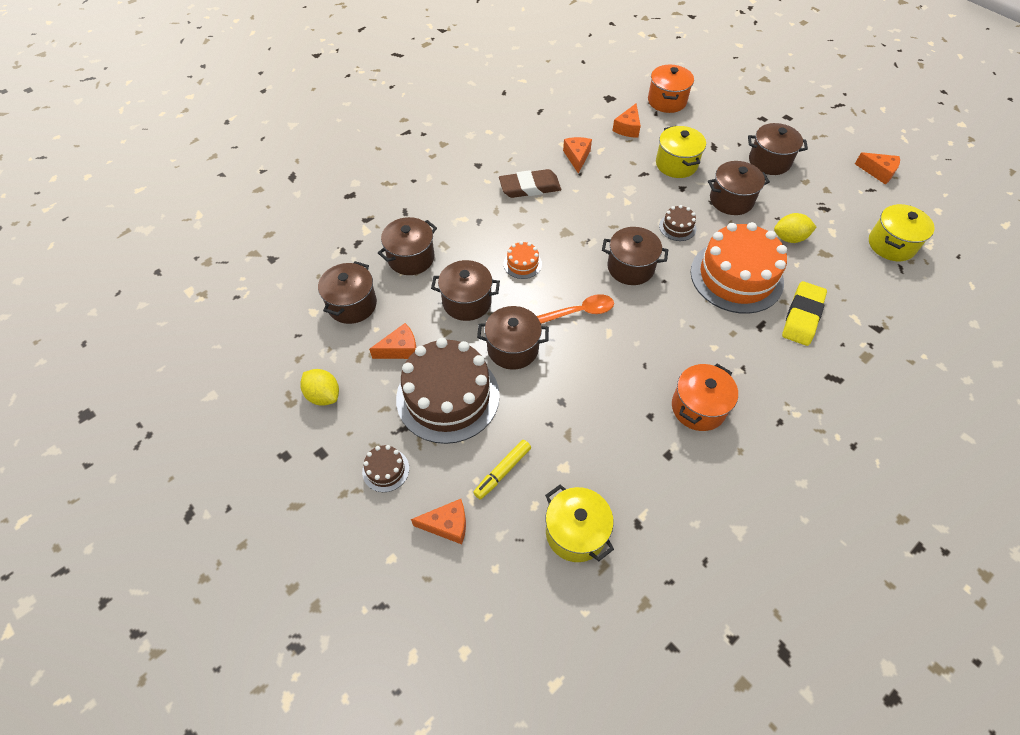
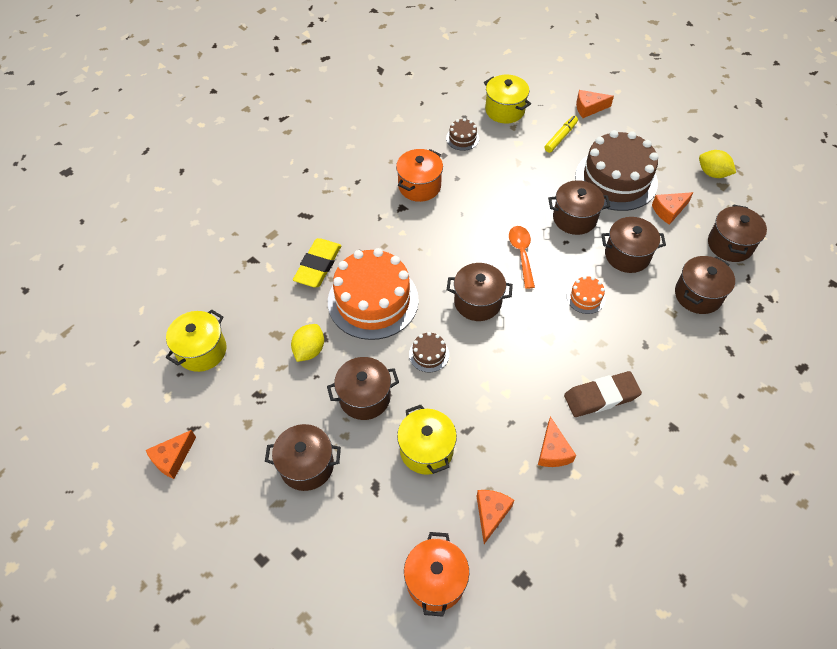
camera: 175 degrees right, 0 degrees up
(385, 470) = (642, 132): brown cake -> brown cake (462, 138)
(580, 312) = (521, 254): orange spoon -> orange spoon turned 105 degrees clockwise
(789, 238) = (309, 350): yellow lemon -> yellow lemon turned 60 degrees counterclockwise
(878, 172) = (172, 458): orange cheese -> orange cheese turned 75 degrees counterclockwise

